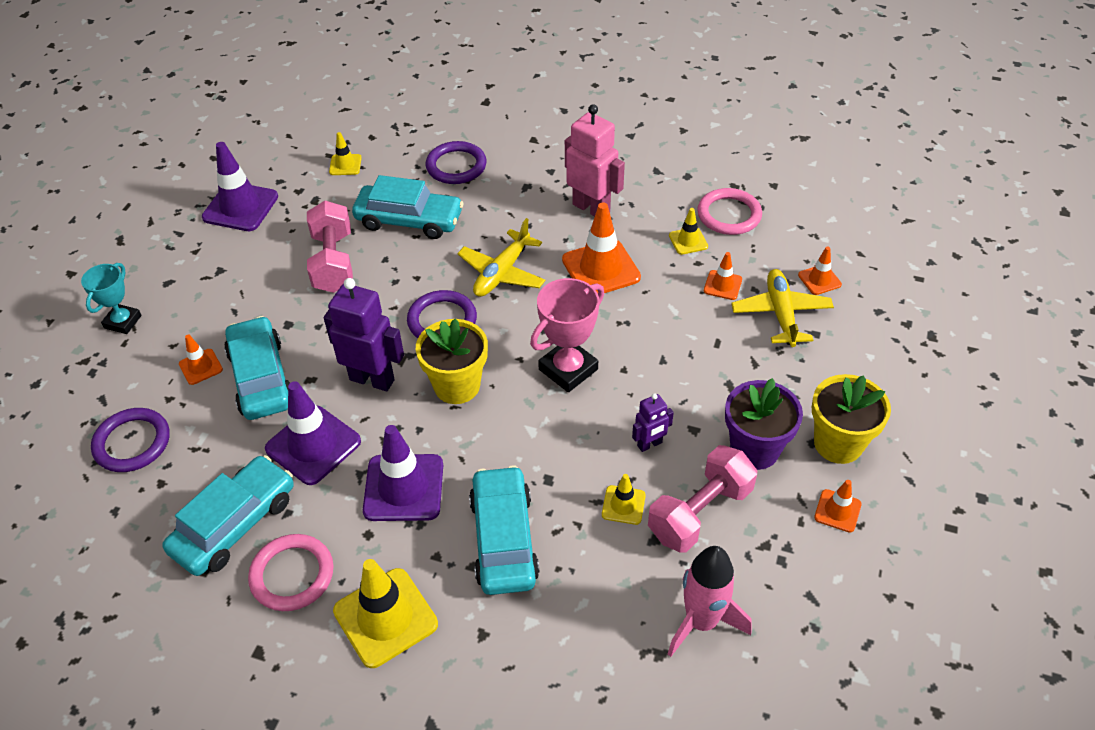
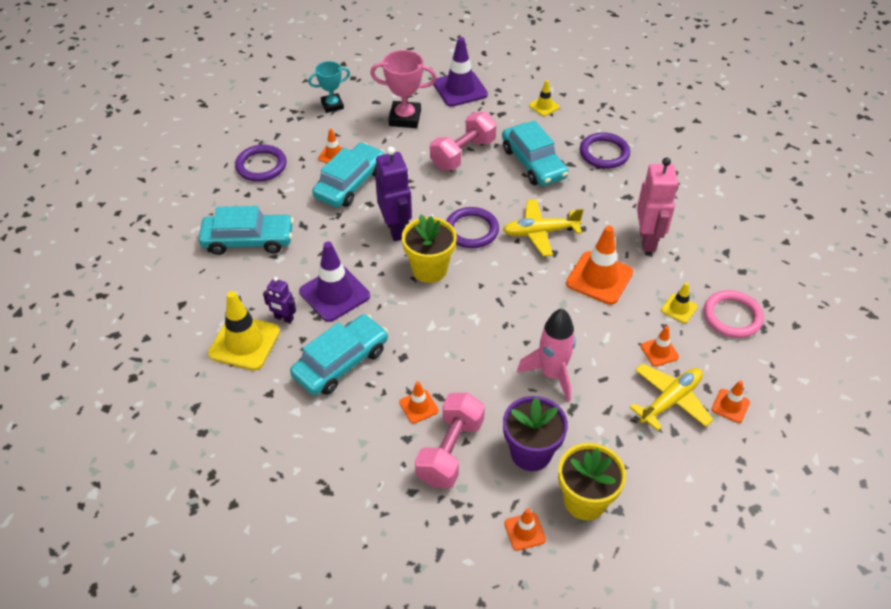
camera: 50 degrees right, 0 degrees up
(292, 575) = (237, 285): pink ring -> none
(313, 445) = (326, 236): purple traffic cone -> none
(568, 369) = (496, 314): pink trophy -> pink trophy (405, 118)
(623, 505) = (418, 406): yellow traffic cone -> orange traffic cone
(650, 444) = (479, 392): purple robot -> purple robot (284, 318)
(699, 512) = (450, 451): pink dumbbell -> pink dumbbell turned 75 degrees counterclockwise
(701, 622) = (367, 499): pink rocket -> pink rocket (552, 374)

